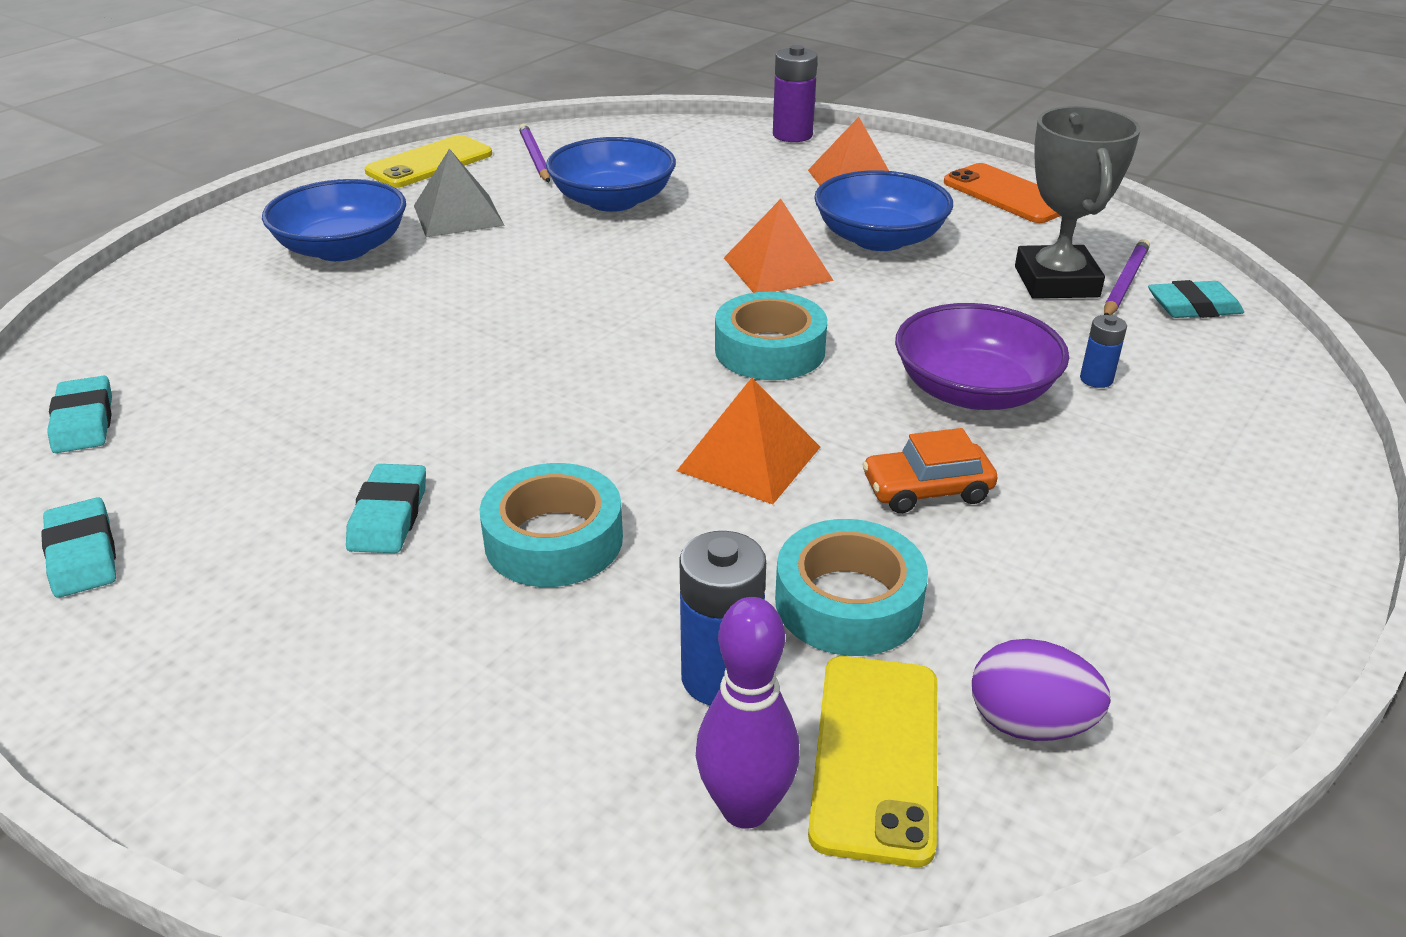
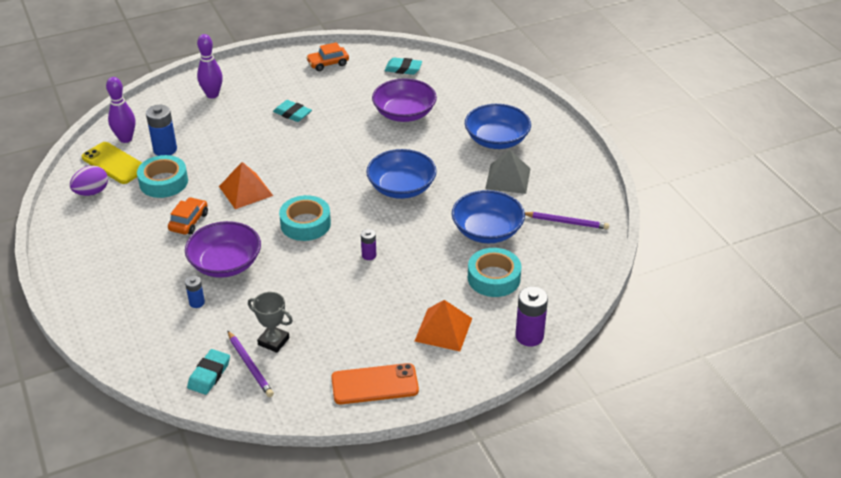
camera: 120 degrees right, 5 degrees up
(82, 555) = (328, 63): turquoise eraser -> orange car
(299, 362) = (404, 113): none -> purple bowl
(368, 725) = (212, 95): none -> purple bowling pin
(429, 163) = (583, 185): yellow phone -> none
(554, 540) = (249, 139): turquoise tape -> turquoise tape (494, 278)
(777, 269) = (369, 255): orange pyramid -> purple battery
(879, 239) = (368, 303): blue bowl -> blue bowl (401, 187)
(1056, 282) = (273, 341): grey trophy -> grey trophy, size x0.60

